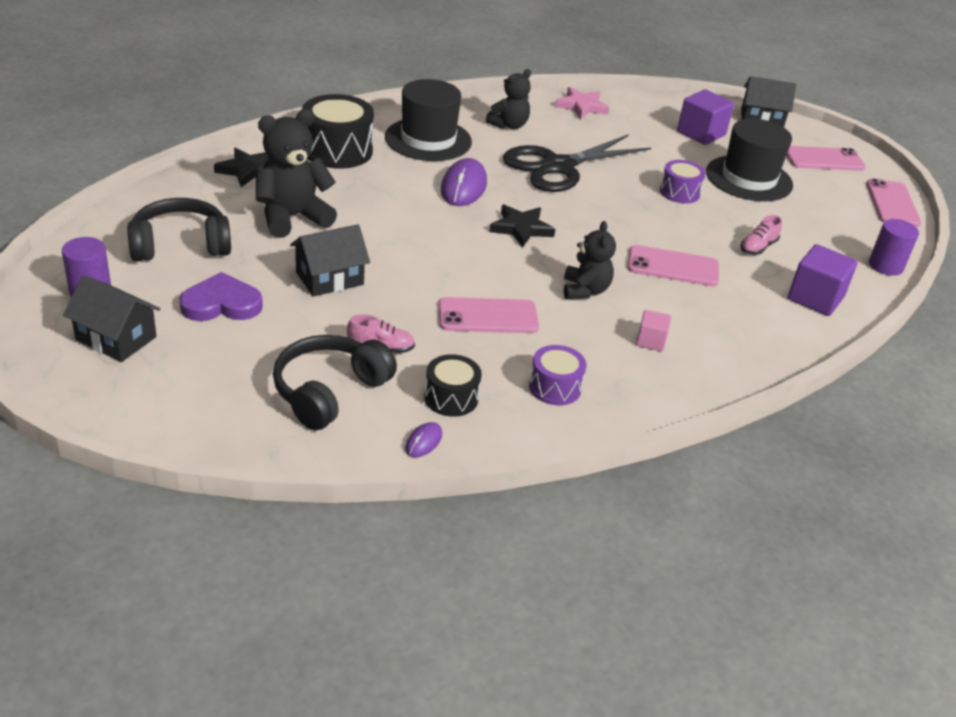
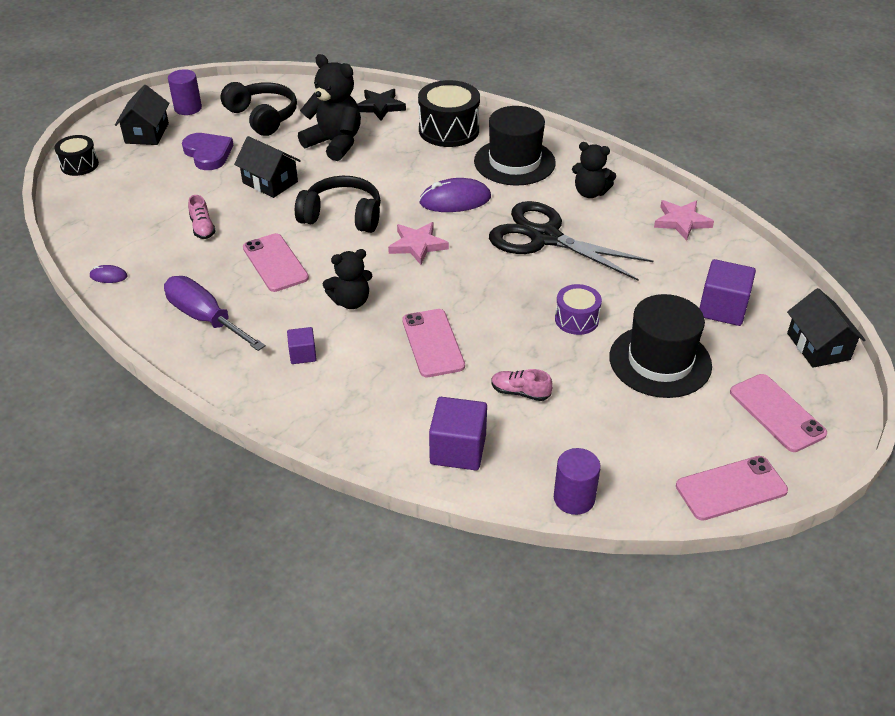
camera: 70 degrees right, 5 degrees up
(329, 392) = (140, 223): black headphones -> black headphones (342, 216)
(451, 398) = (163, 274): black drum -> black drum (79, 165)
(521, 228) = (417, 245): black star -> pink star
(555, 387) = (205, 318): purple drum -> purple screwdriver
(650, 341) = (303, 354): pink cube -> purple cube

